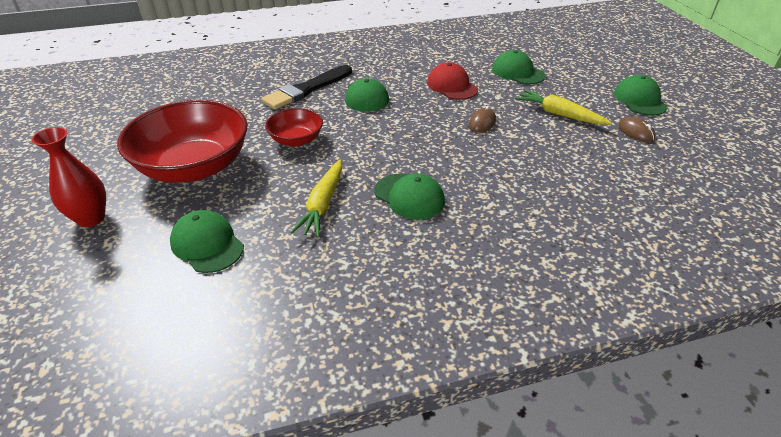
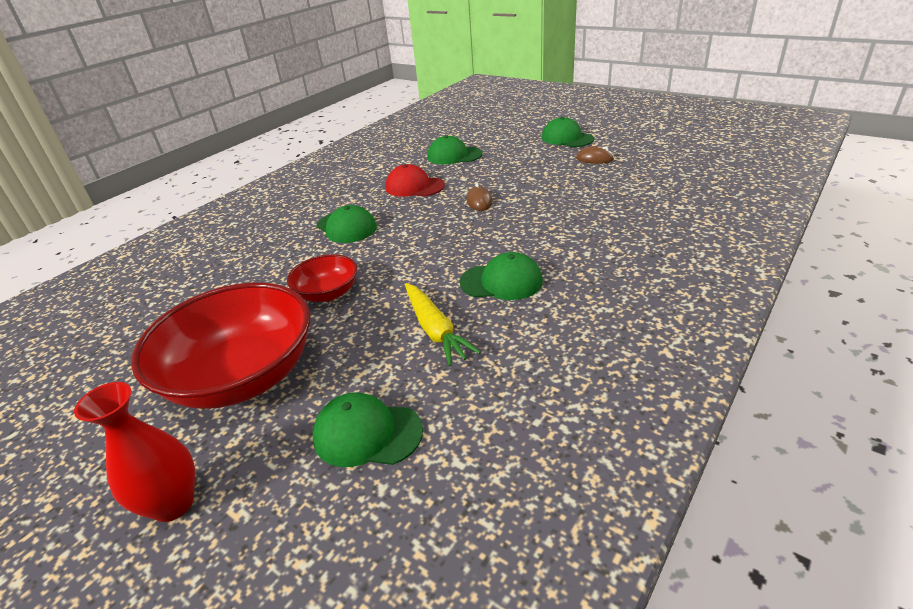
camera: 35 degrees left, 5 degrees down
(307, 89) = (275, 248): black brush -> none
(559, 114) = (527, 170): yellow carrot -> none

